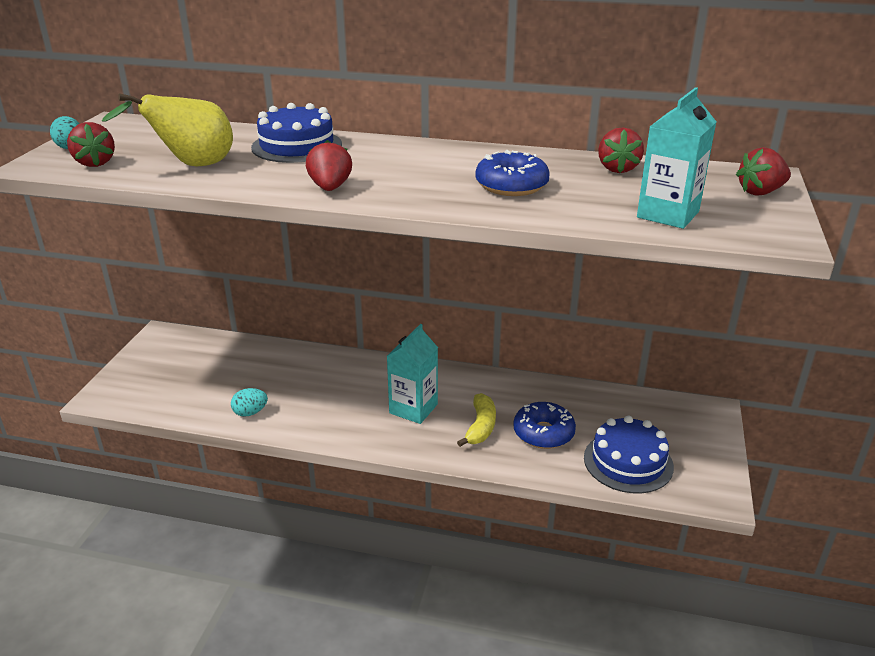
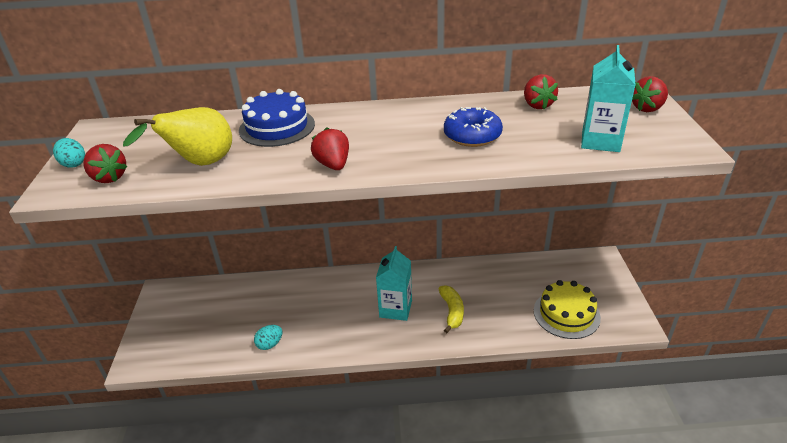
camera: 15 degrees left, 5 degrees up
(543, 433) = (498, 305): blue donut -> none
(628, 462) = (566, 314): blue cake -> yellow cake

